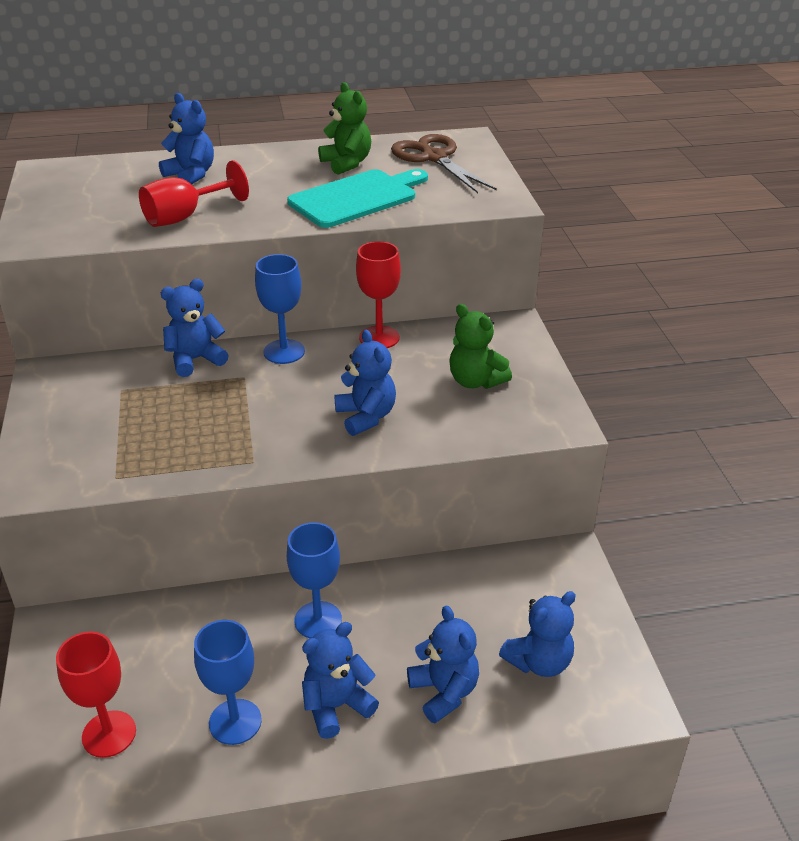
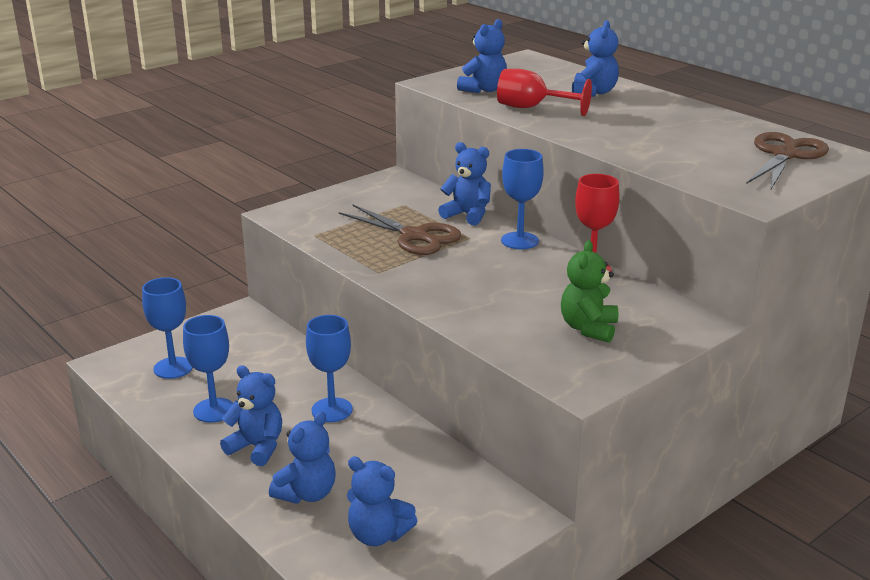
camera: 60 degrees right, 10 degrees down
(109, 734) = (173, 368): red goblet -> blue goblet
(201, 409) = (414, 236): none -> brown scissors
(346, 163) = (709, 130): green teddy bear -> none
(356, 198) = (657, 147): turquoise cutting board -> none
(366, 417) = (479, 296): blue teddy bear -> blue teddy bear (484, 90)

